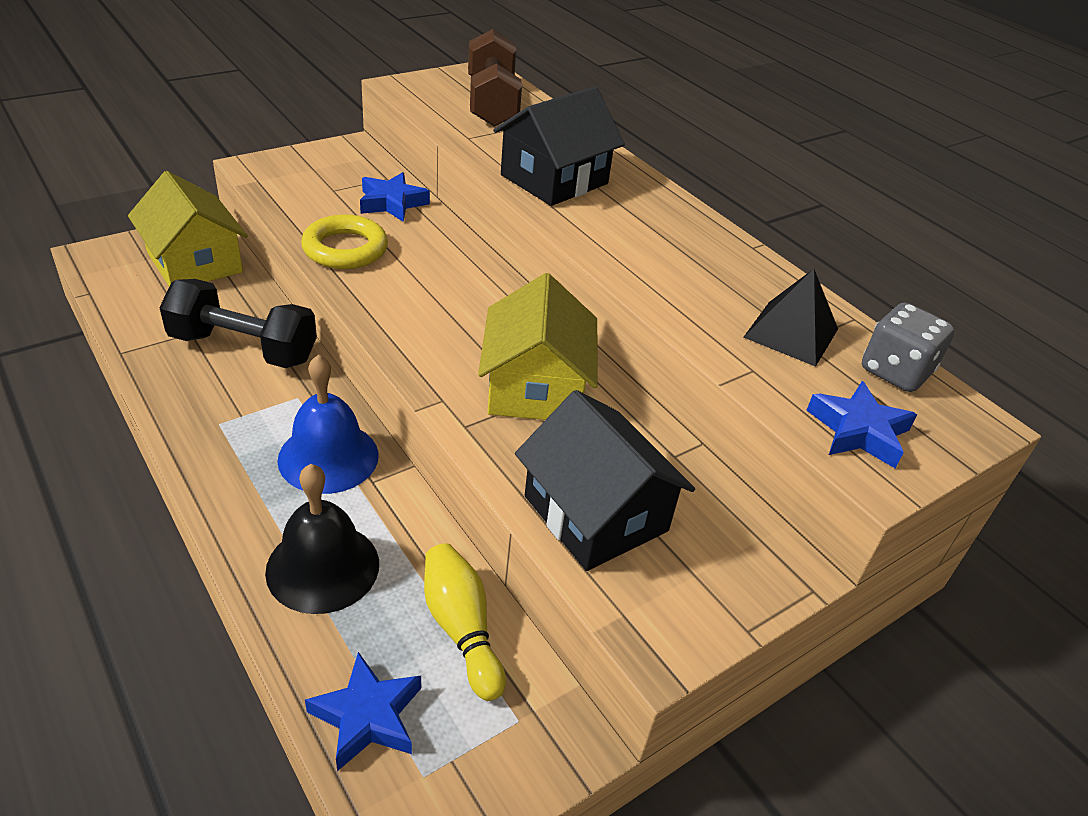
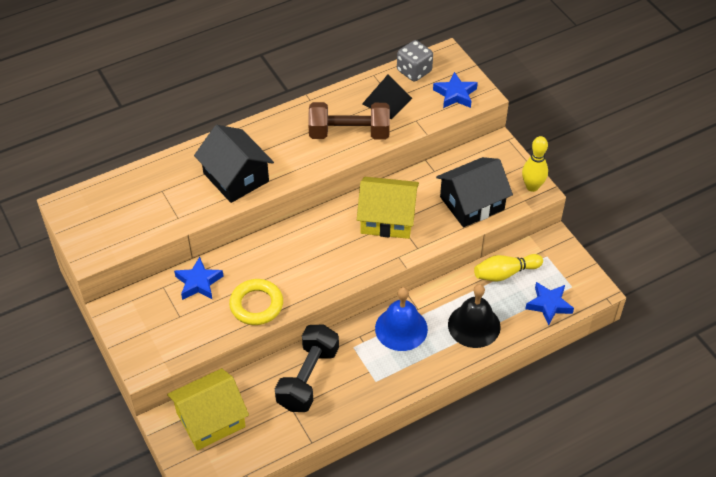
camera: 80 degrees left, 10 degrees up
(492, 103) = (123, 203): brown dumbbell -> brown dumbbell (349, 133)
(671, 633) = (532, 187): none -> yellow bowling pin

